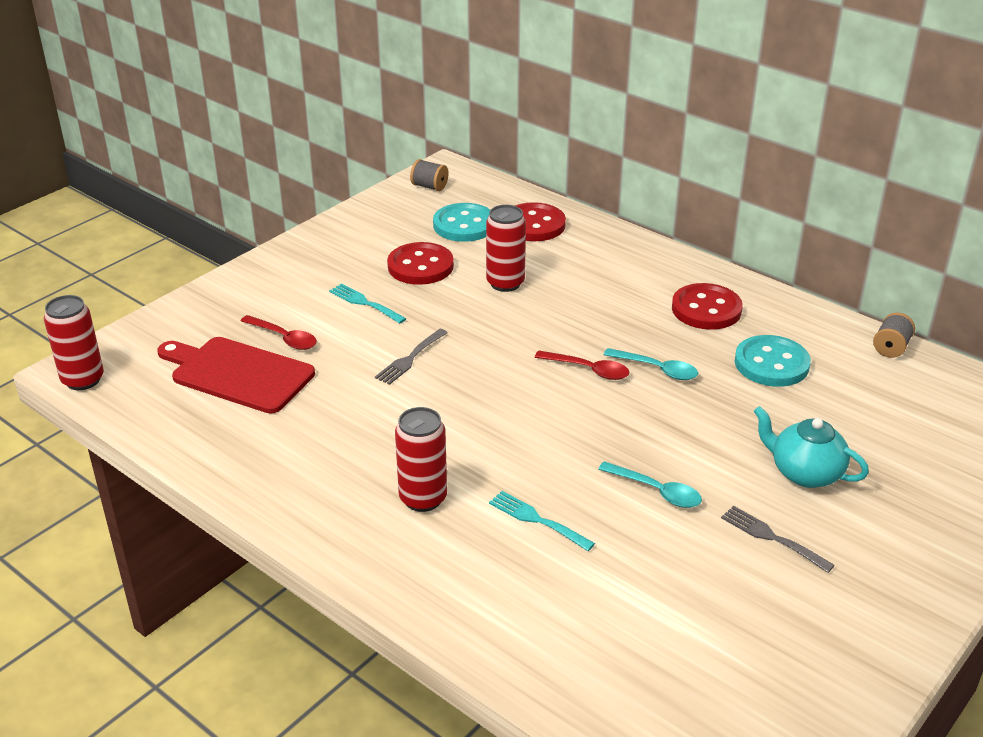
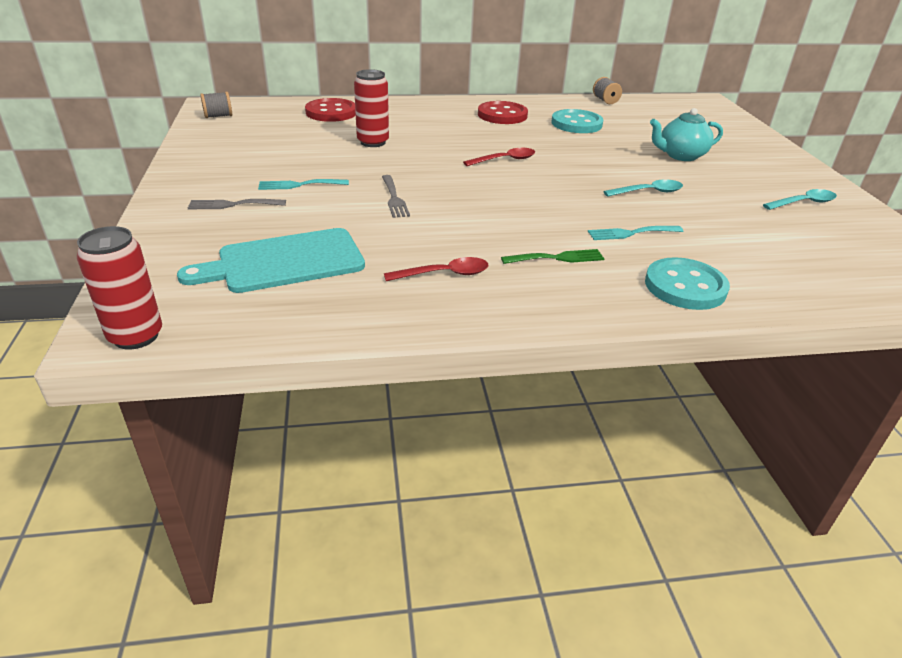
camera: 50 degrees left, 0 degrees up
(238, 374) = (284, 262): red cutting board -> turquoise cutting board
(283, 338) = (277, 227): red spoon -> red spoon (444, 274)
(420, 266) = (299, 154): red button -> none
(423, 498) = (557, 258): red can -> green fork
(464, 225) = (285, 126): turquoise button -> turquoise button (685, 286)
(656, 369) = (535, 146): turquoise spoon -> turquoise spoon (803, 203)
(771, 537) = (726, 184): grey fork -> grey fork (232, 205)

